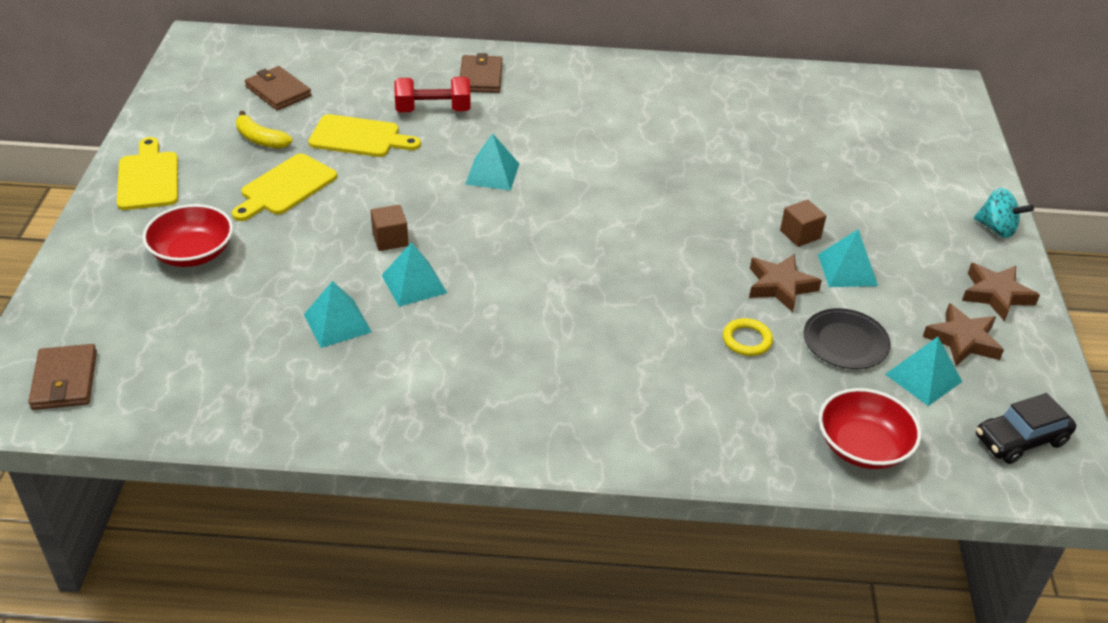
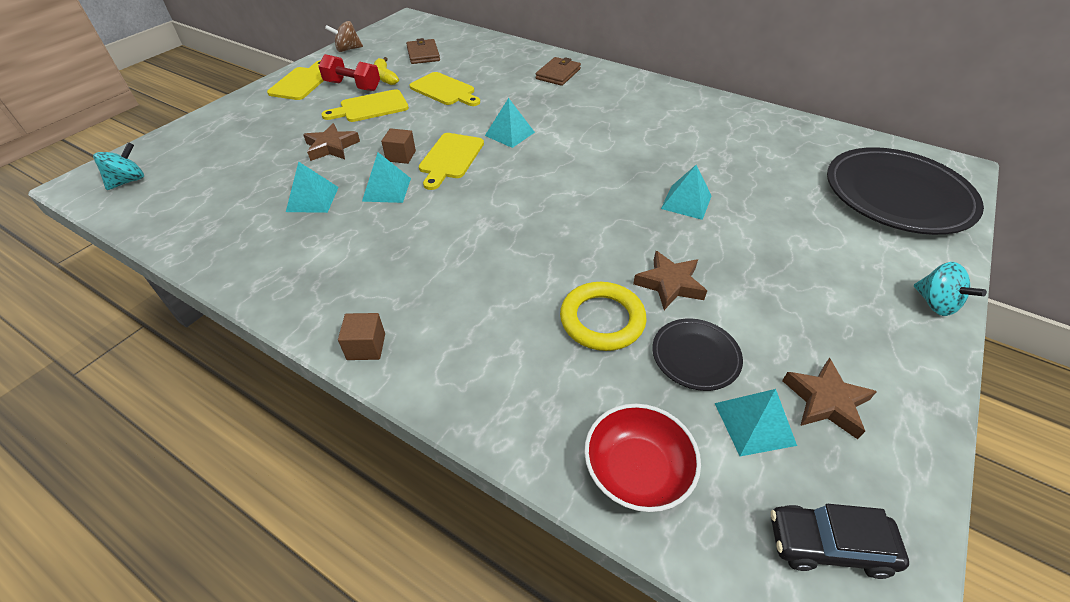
camera: 30 degrees right, 5 degrees up
(65, 380) = (128, 181): brown wallet -> turquoise spinning top
(161, 110) = (348, 49): none -> brown spinning top
(192, 253) = (278, 130): red bowl -> none
(433, 110) = (507, 86): red dumbbell -> red dumbbell (353, 86)
(451, 224) = (450, 158): none -> yellow cutting board
(747, 340) = (602, 320): yellow ring -> yellow ring, size x1.76
(800, 234) = (721, 247): brown cube -> brown cube (366, 346)
(847, 270) = (745, 291): turquoise pyramid -> turquoise pyramid (686, 202)
(915, 132) = (897, 195): none -> black plate
(996, 295) = (895, 368): brown star -> brown star (331, 147)

